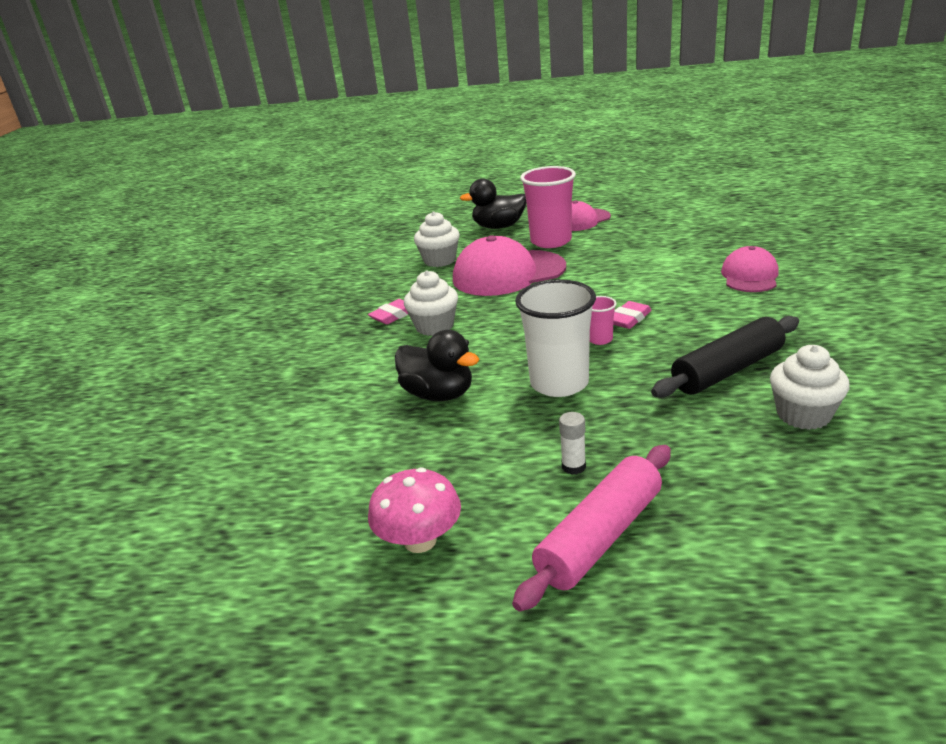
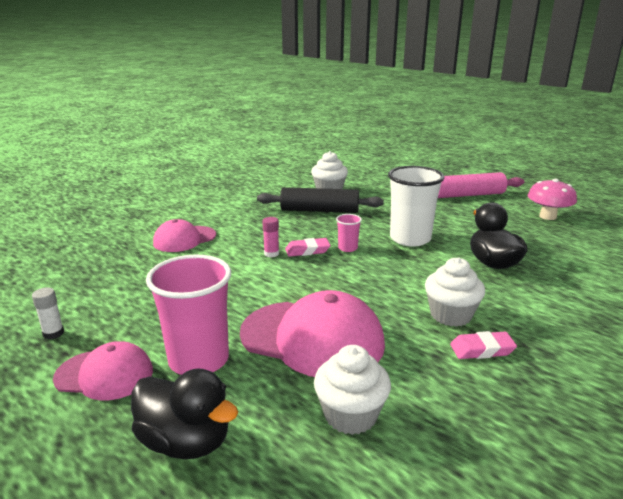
camera: 145 degrees left, 5 degrees down
(573, 466) = (451, 211): white glue stick -> white glue stick (53, 333)
(651, 301) = (271, 253): none -> pink glue stick

